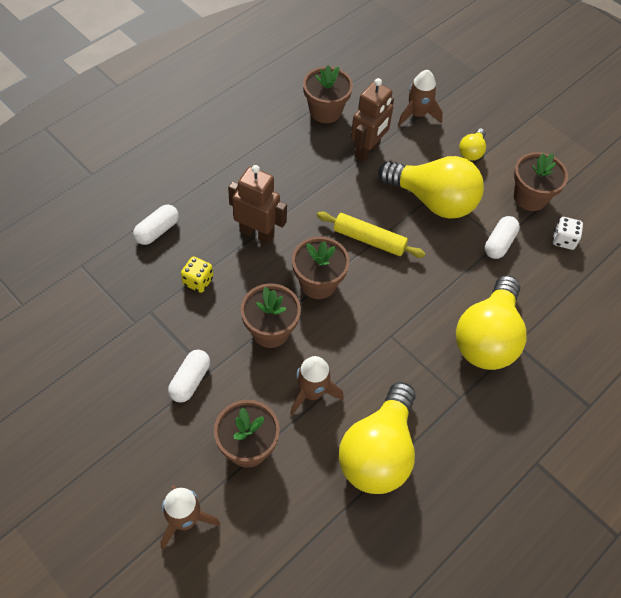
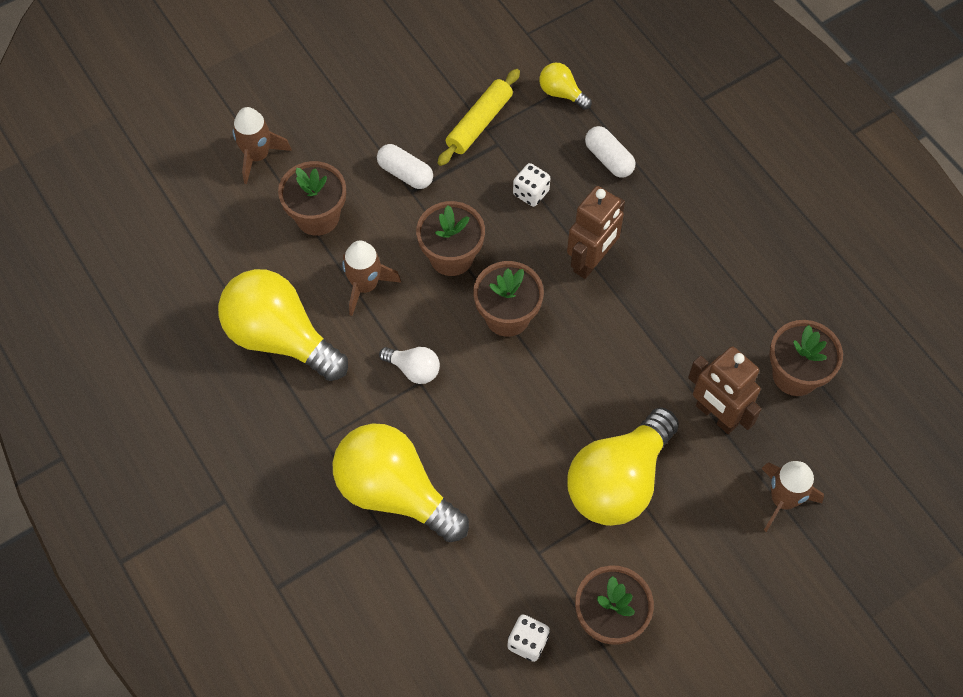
camera: 105 degrees right, 5 degrees up
(198, 281) = (531, 193): yellow dice -> white dice
(369, 240) = (564, 386): yellow rolling pin -> yellow rolling pin (479, 123)
(381, 342) = (414, 369): none -> white light bulb
(471, 151) = (704, 559): yellow light bulb -> yellow light bulb (561, 93)
(499, 243) = (535, 550): white capsule -> none

